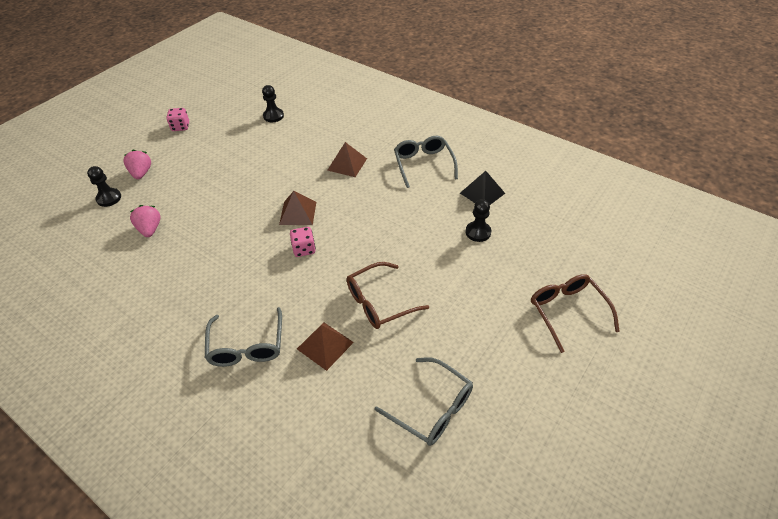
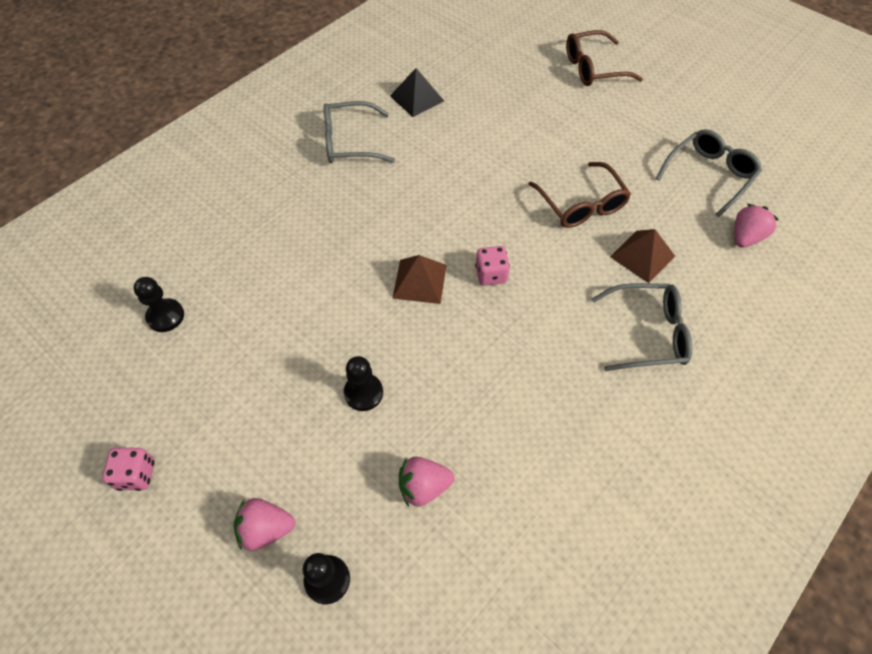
camera: 85 degrees left, 10 degrees up
(347, 164) = (326, 221): brown pyramid -> none
(352, 434) = (745, 237): none -> pink strawberry
(478, 232) = (481, 111): black pawn -> black pawn (363, 393)

